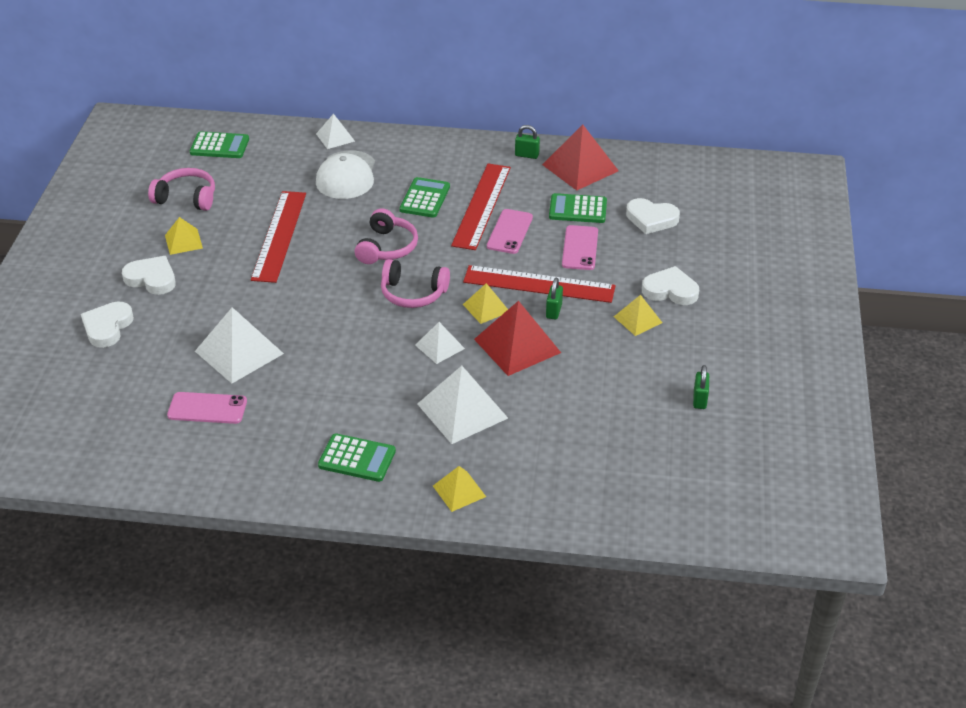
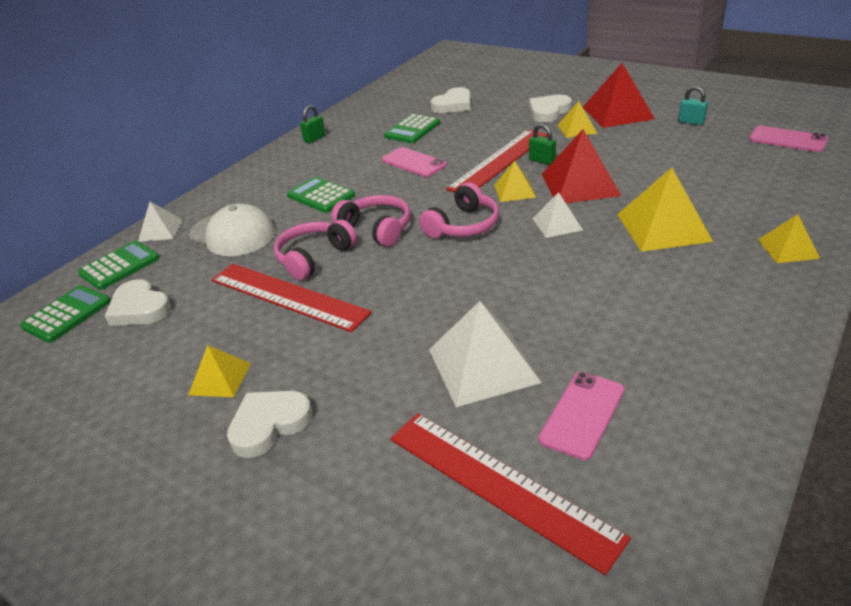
camera: 60 degrees left, 5 degrees down
(107, 327) = (339, 496): white heart -> white heart (139, 308)
(186, 198) = (134, 361): pink headphones -> pink headphones (314, 257)
(357, 458) = (720, 305): green calculator -> green calculator (119, 266)
(462, 411) = (663, 227): white pyramid -> yellow pyramid
(482, 206) = (363, 169): red ruler -> red ruler (500, 485)
(580, 167) = (358, 120): red pyramid -> red pyramid (617, 112)
(580, 248) = (465, 137): pink phone -> pink phone (787, 139)
(699, 399) = (691, 122): green padlock -> turquoise padlock

